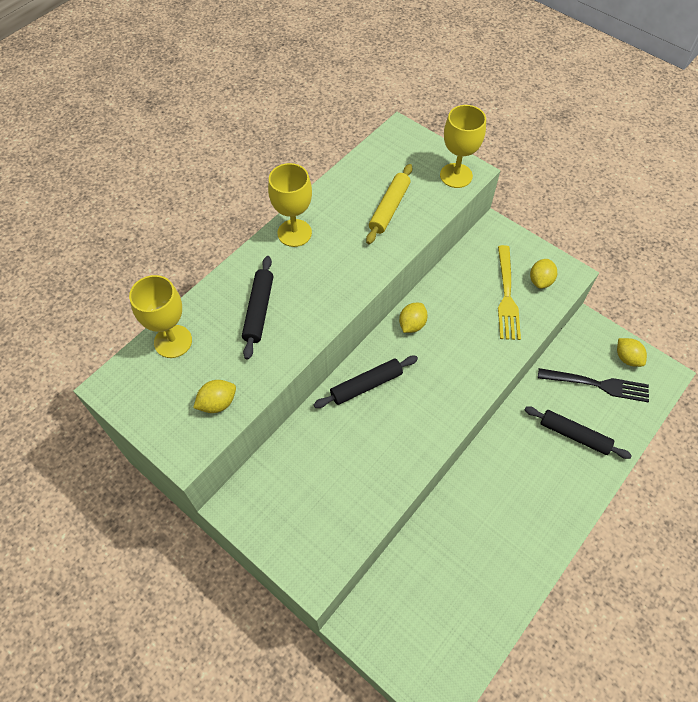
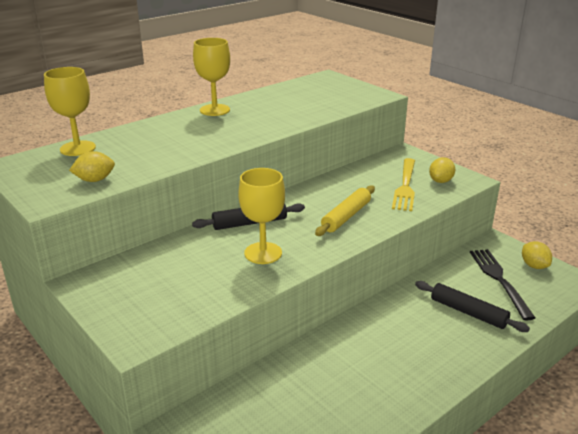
camera: 10 degrees right, 30 degrees down
(259, 310) = (162, 140): black rolling pin -> none
(389, 208) = (302, 105): yellow rolling pin -> yellow rolling pin (346, 216)
(412, 324) = (308, 194): yellow lemon -> none
(456, 175) = (367, 96): yellow goblet -> yellow goblet (263, 253)
(597, 384) = (499, 280): black fork -> black fork turned 120 degrees counterclockwise

